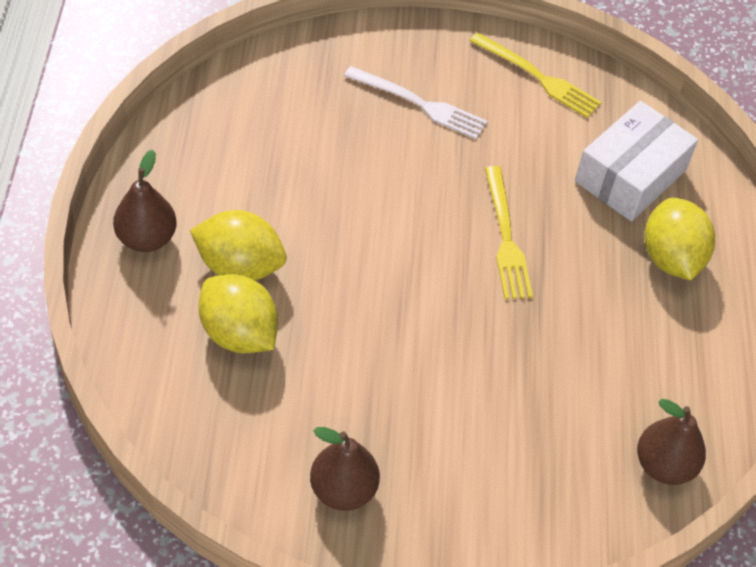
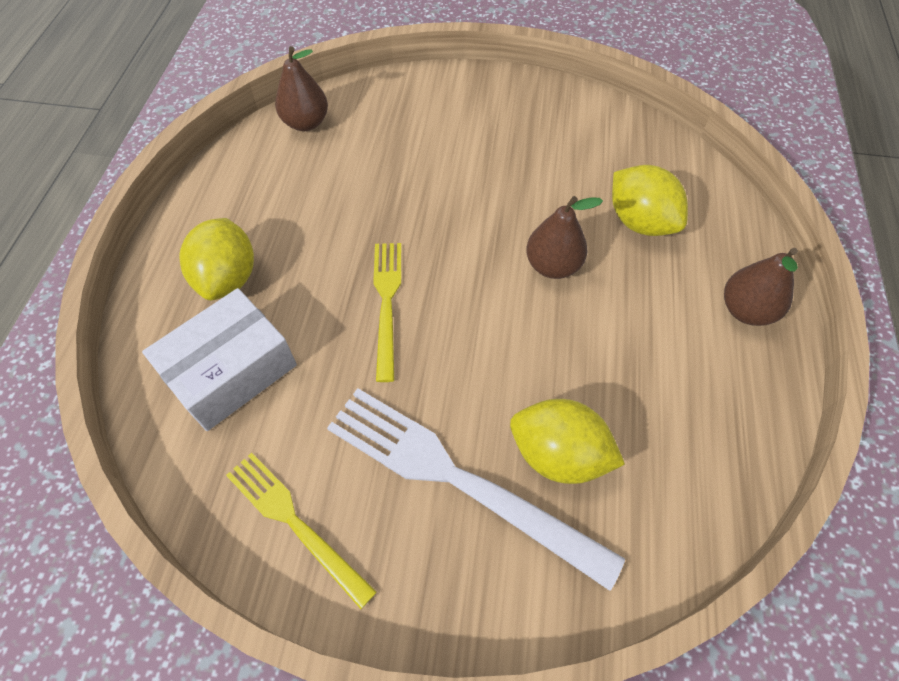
camera: 170 degrees left, 5 degrees up
(239, 266) = (649, 280): yellow lemon -> yellow lemon (558, 455)
(343, 490) = (546, 116): brown pear -> brown pear (552, 266)
(420, 104) = (458, 479): white fork -> white fork, size x1.66

